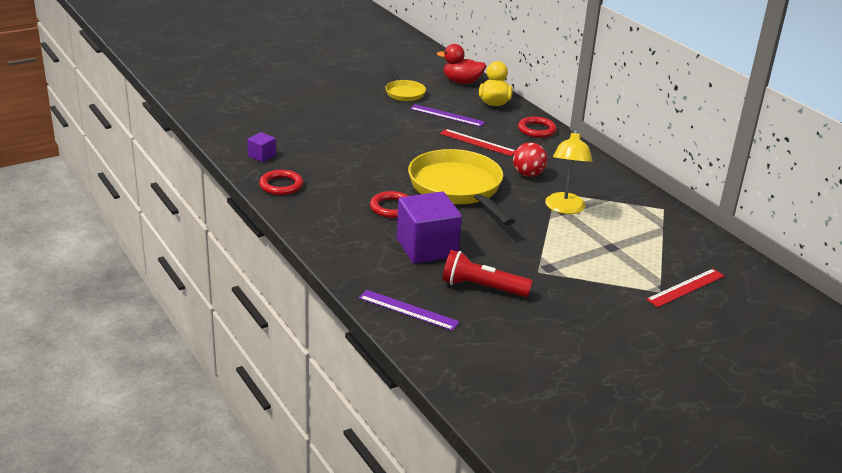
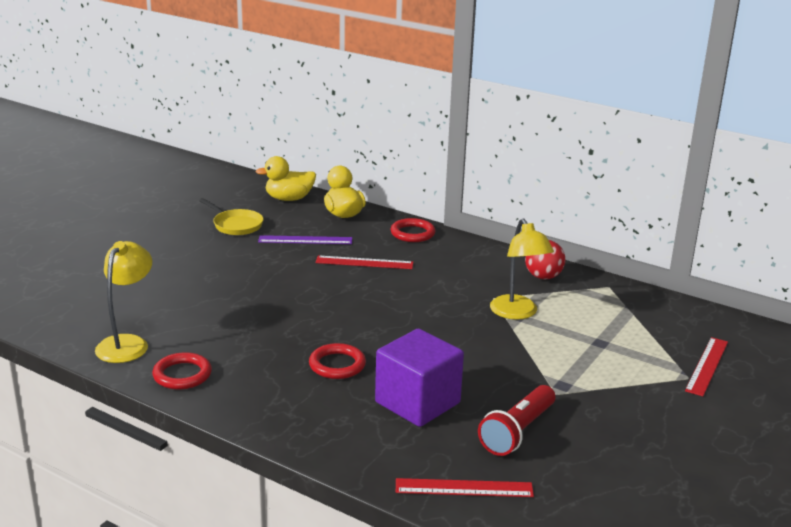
camera: 25 degrees left, 5 degrees down
(262, 156) = (127, 343): purple cube -> yellow lamp
(408, 310) = (464, 488): purple ruler -> red ruler
(458, 188) = (389, 321): yellow pan -> none
(462, 82) = (289, 199): red duck -> yellow duck
(482, 287) = (517, 432): red flashlight -> red flashlight turned 45 degrees counterclockwise
(528, 174) = (447, 285): red ball -> red ball (543, 277)

